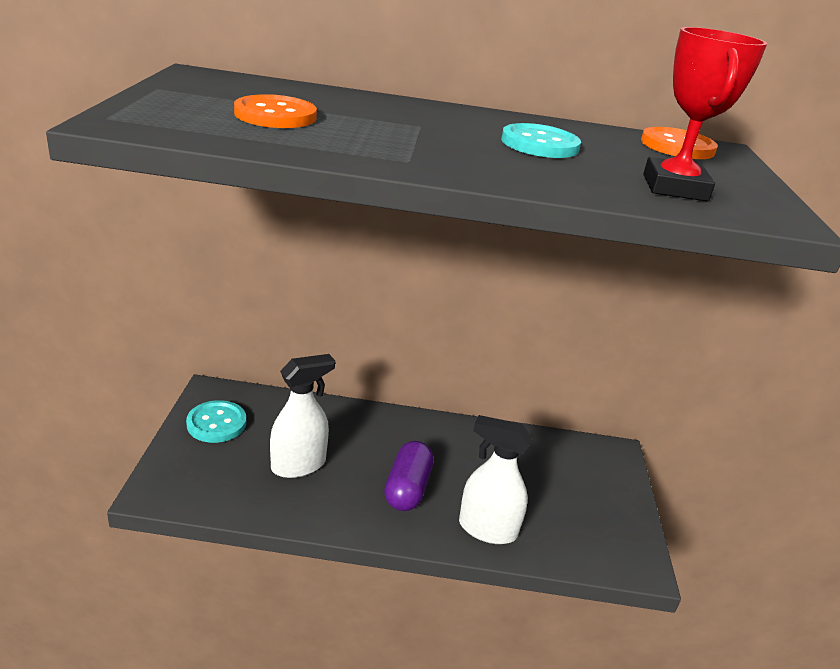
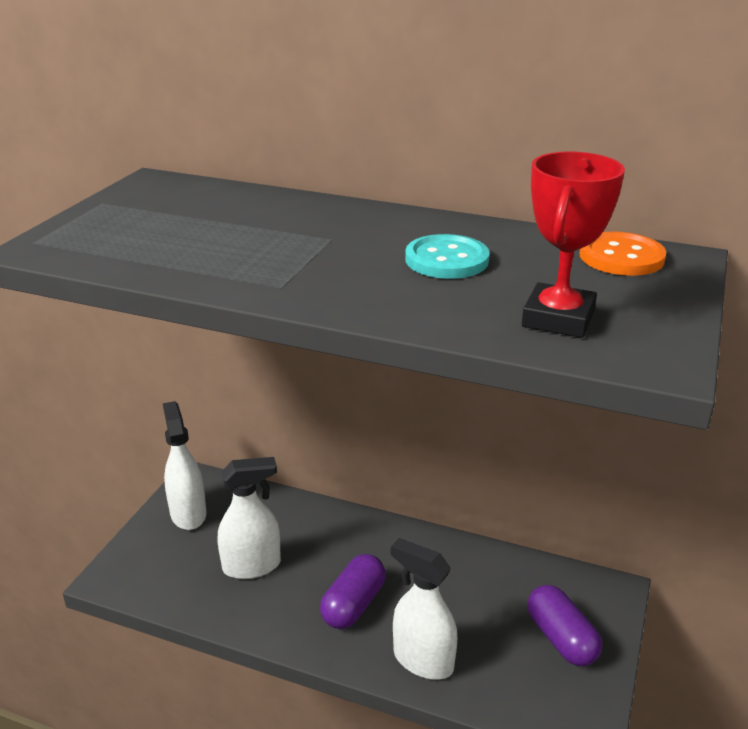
camera: 20 degrees right, 0 degrees up
(216, 423) = (188, 513): turquoise button -> white spray bottle
(275, 115) = (189, 232): orange button -> none
(592, 496) = (561, 638): none -> purple capsule

